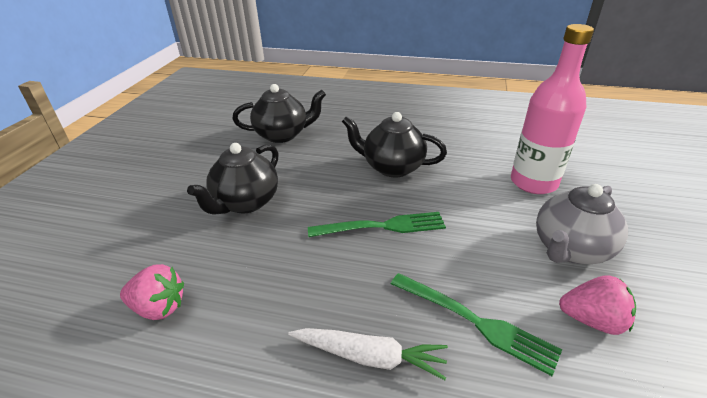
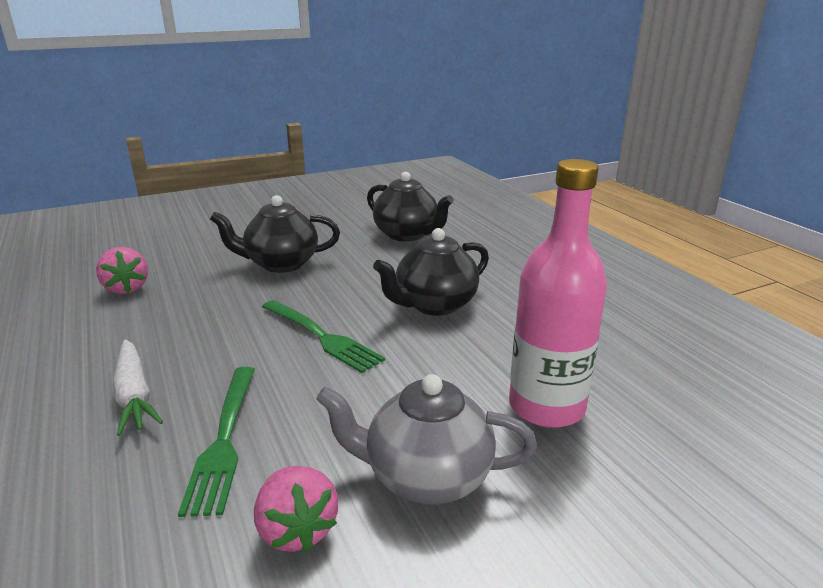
camera: 50 degrees right, 10 degrees down
(392, 167) = (434, 305): black teapot -> black teapot turned 105 degrees counterclockwise

